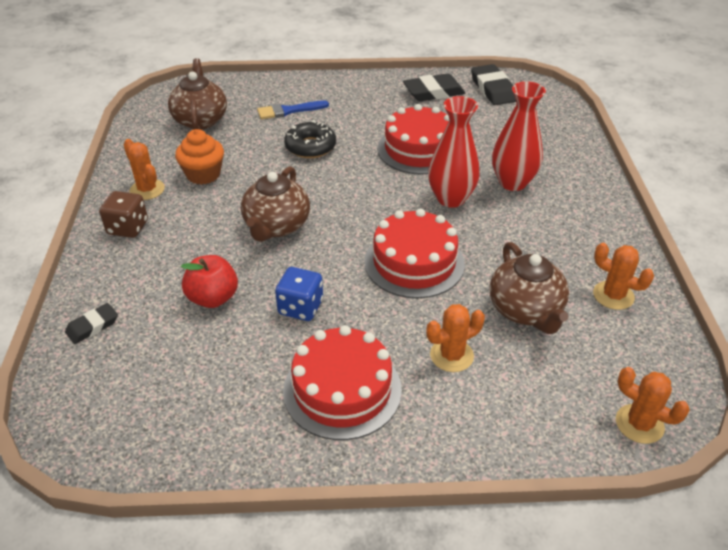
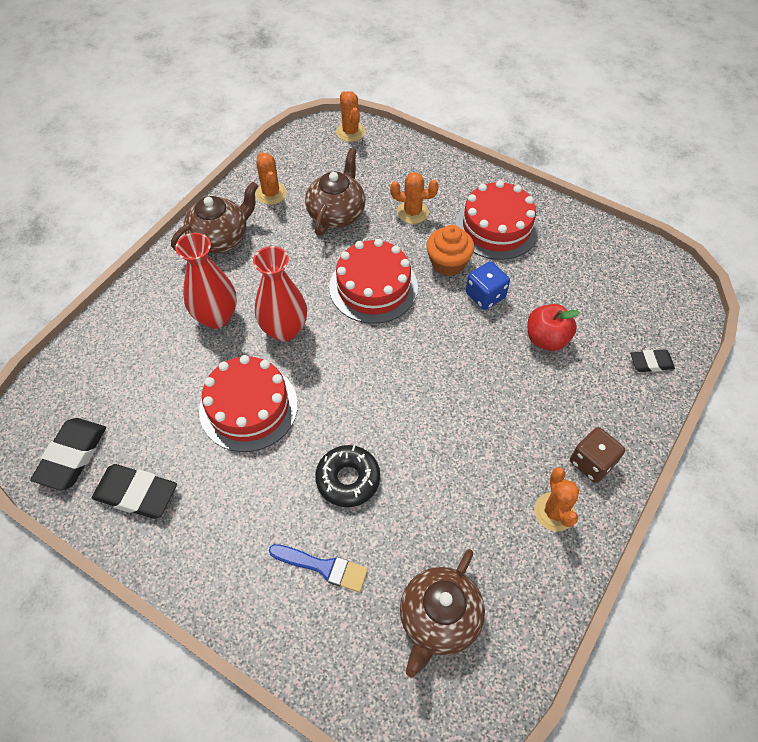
camera: 145 degrees left, 15 degrees up
(203, 174) = (485, 502): orange cupcake -> orange cupcake (448, 263)
(276, 226) = (454, 384): brown teapot -> brown teapot (221, 238)

